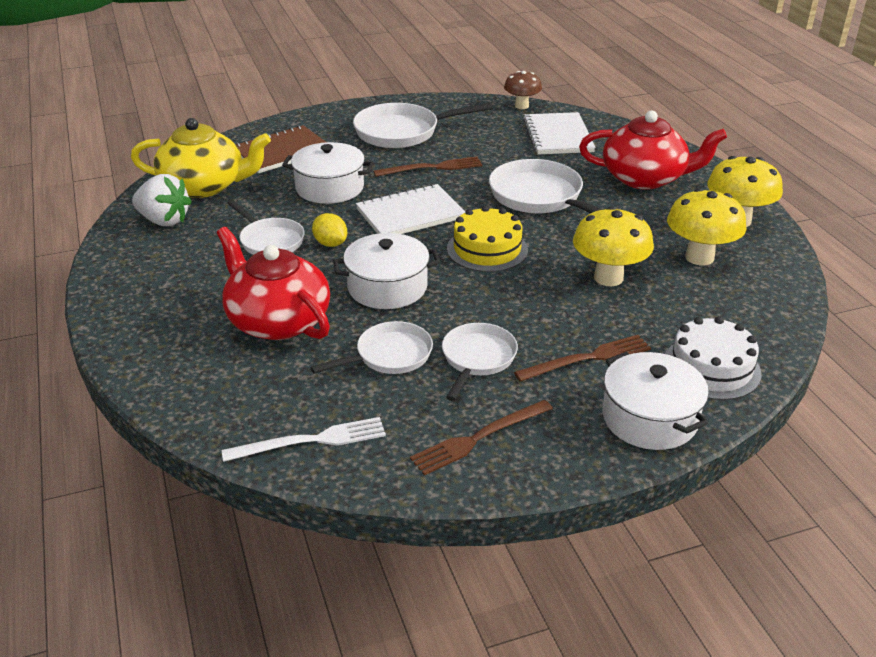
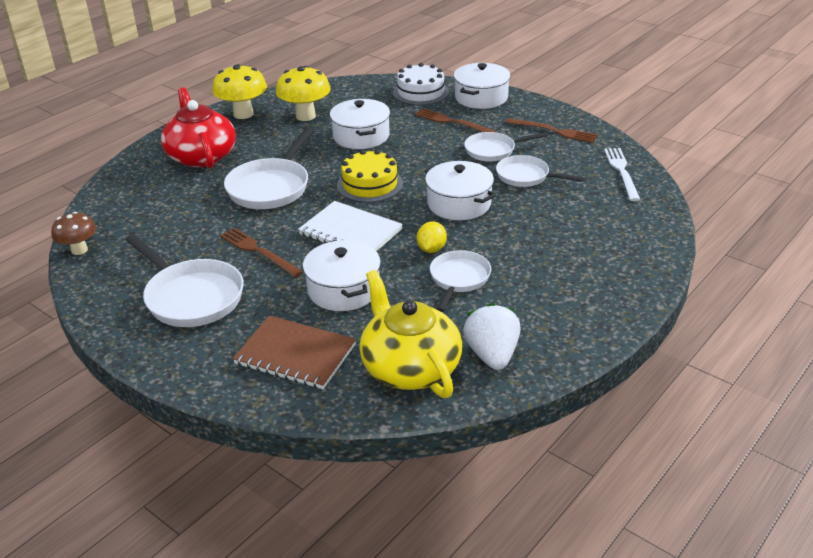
camera: 120 degrees left, 0 degrees up
(277, 321) = (545, 228): red teapot -> none
(311, 441) = (621, 172): white fork -> white fork turned 45 degrees clockwise
(558, 136) = (143, 211): white notebook -> none
(608, 278) = (361, 136): yellow mushroom -> white pot

